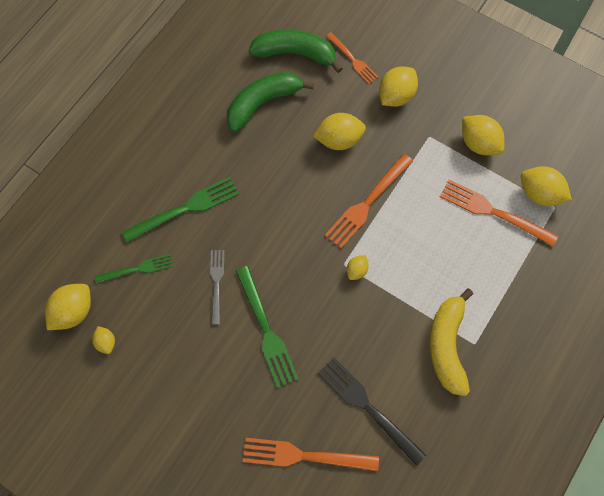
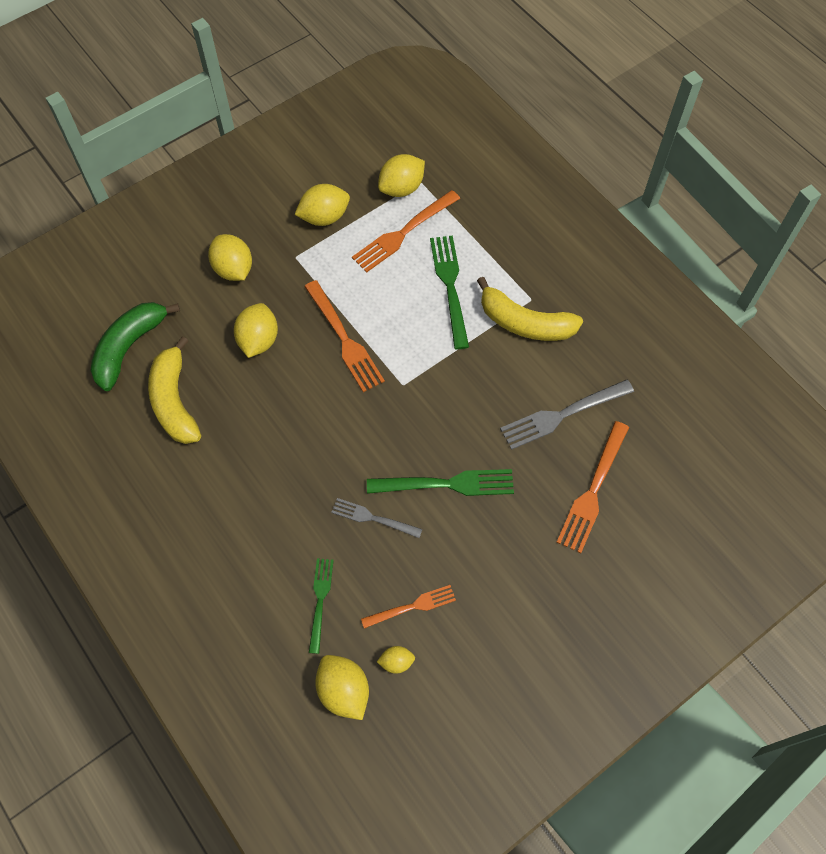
camera: 70 degrees left, 5 degrees down
(185, 209) = (268, 525): green fork -> green fork (450, 287)
(262, 103) = (174, 401): green banana -> yellow banana
(352, 59) = (168, 294): orange fork -> orange fork (412, 606)
(357, 270) = (415, 375): yellow lemon -> none
(368, 407) = (562, 415): black fork -> grey fork

